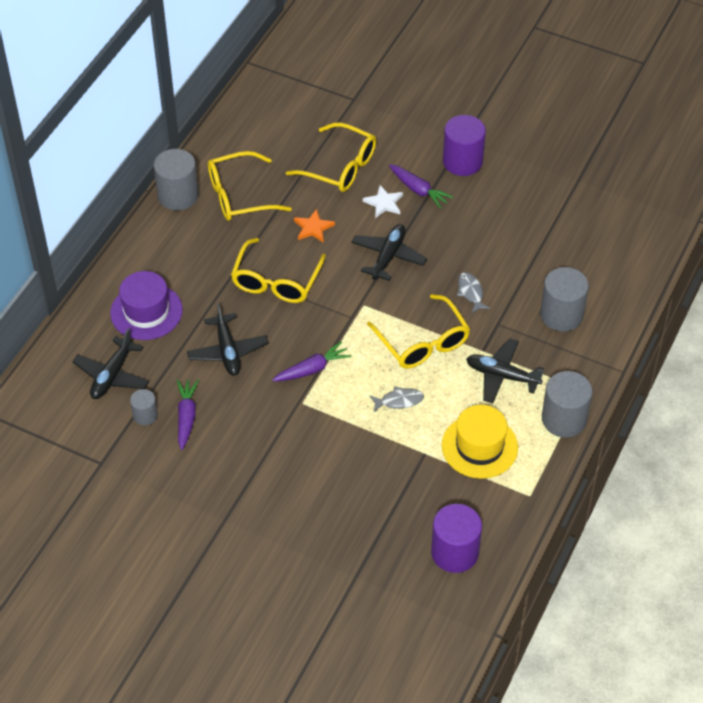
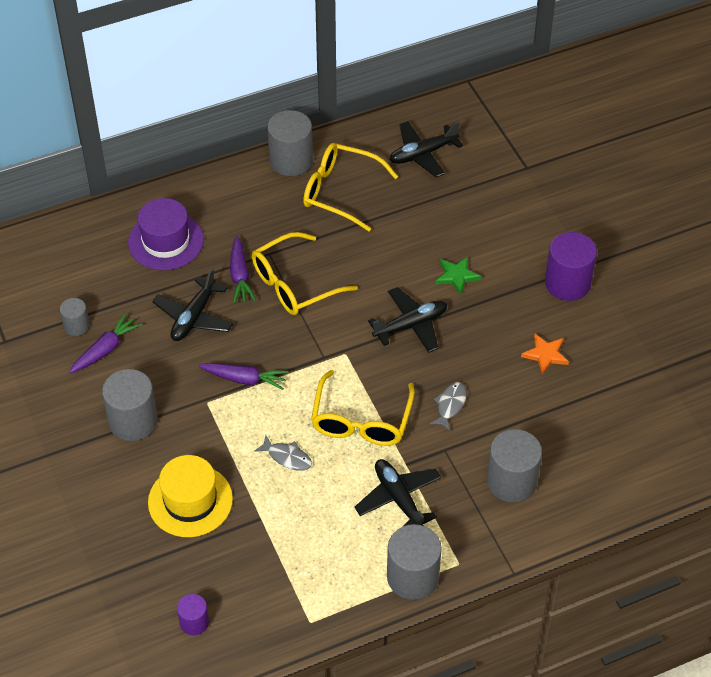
camera: 40 degrees right, 0 degrees up
(112, 375) = (86, 276): black plane -> black plane (423, 154)
(263, 452) = (133, 421): none -> grey cylinder
(313, 228) = (373, 258): orange star -> orange star (545, 354)
(340, 167) = (452, 220): yellow glasses -> none
(384, 203) = (456, 276): white star -> green star
(418, 190) = (500, 284): purple carrot -> purple carrot (240, 276)
(454, 552) = (194, 622): purple cylinder -> purple cylinder, size x0.55
(479, 446) = (313, 546): yellow hat -> yellow hat (190, 501)

